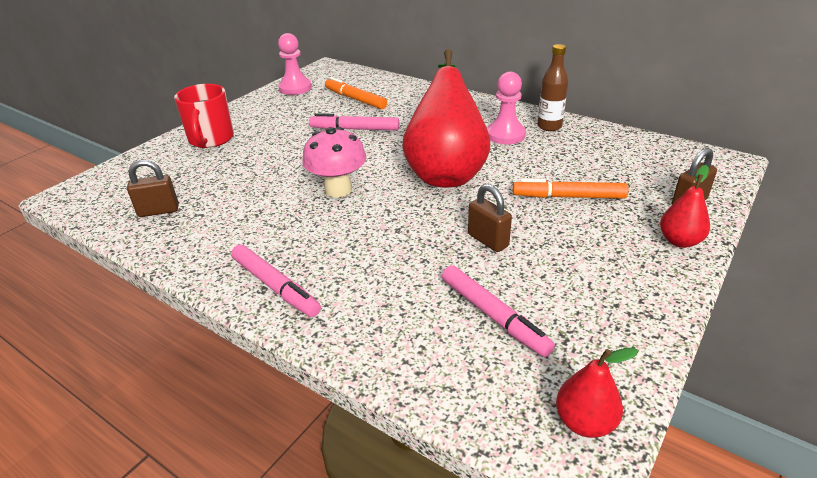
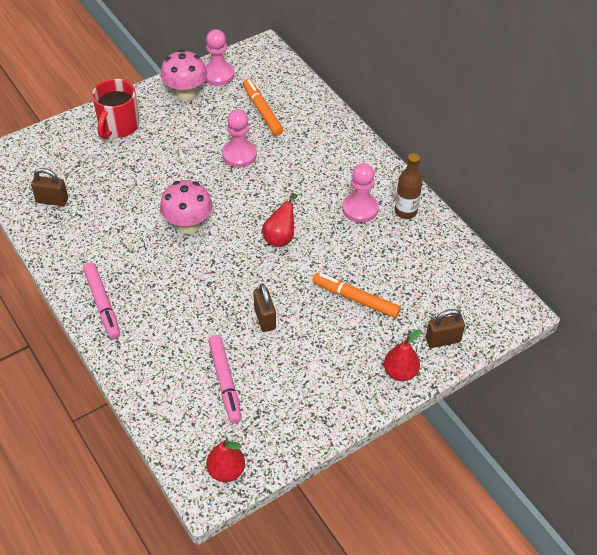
camera: 20 degrees right, 15 degrees up
(271, 105) = (186, 94): none -> pink mushroom
(355, 129) = (239, 155): pink marker -> pink pawn
(446, 172) = (280, 237): red pear -> red pear, size x0.45

